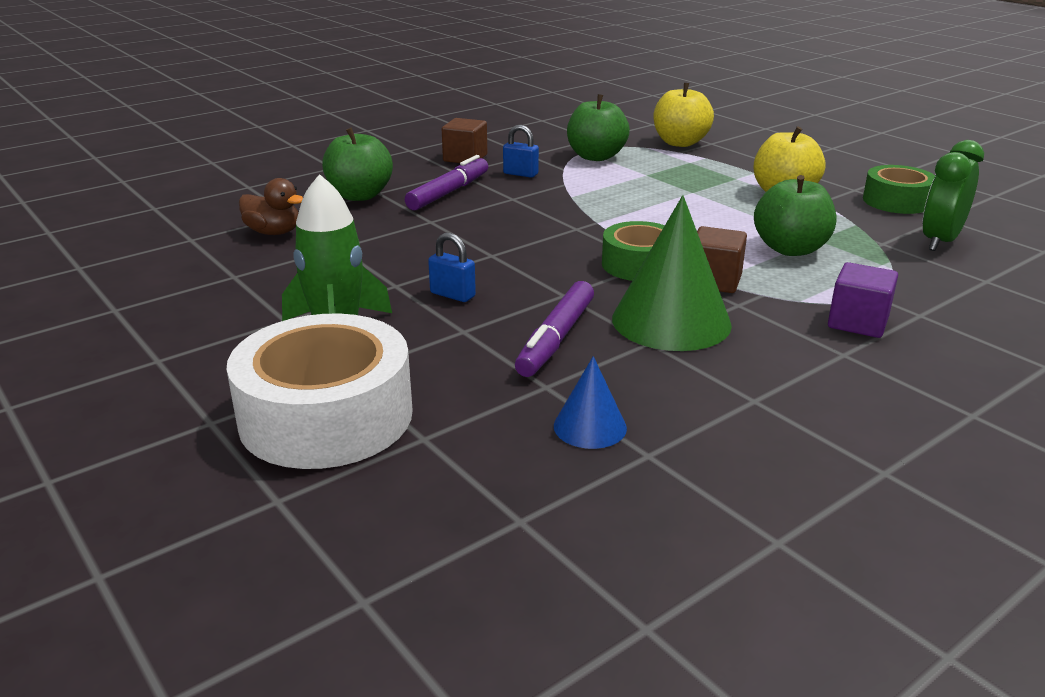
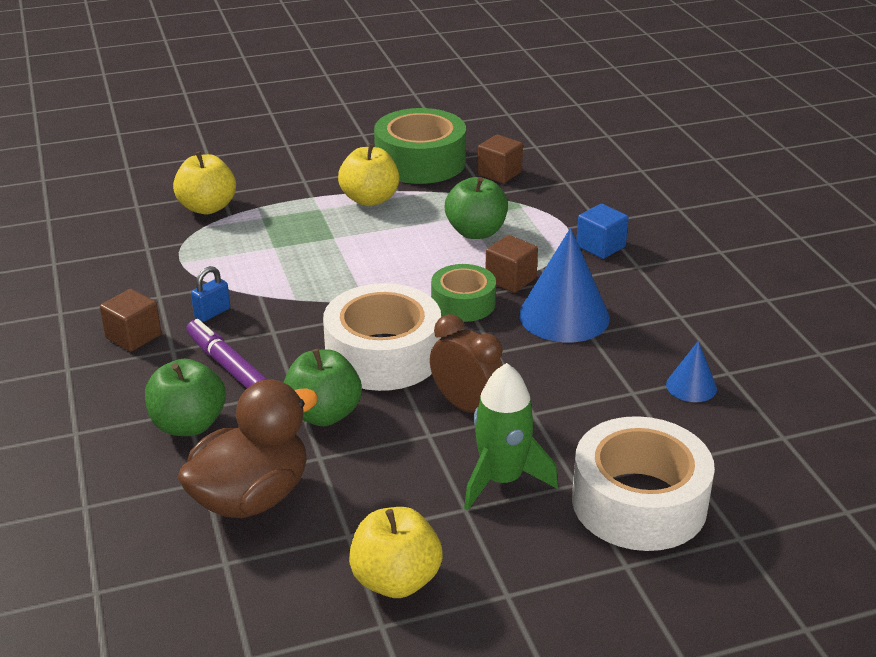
camera: 70 degrees left, 5 degrees up
(174, 305) = (396, 580): none -> yellow apple
(274, 232) = (251, 497): brown duck -> brown duck, size x1.87
(452, 295) = (467, 406): blue padlock -> brown clock
(512, 244) = (383, 355): none -> white tape
(555, 339) = (567, 372): purple marker -> none
(596, 157) = (203, 260): green apple -> green apple (323, 414)
(671, 321) = (564, 316): green cone -> blue cone
(857, 322) = (600, 246): purple cube -> blue cube
(896, 201) = (420, 162): green tape -> green tape, size x1.70
(940, 241) = (499, 173): green clock -> brown cube

